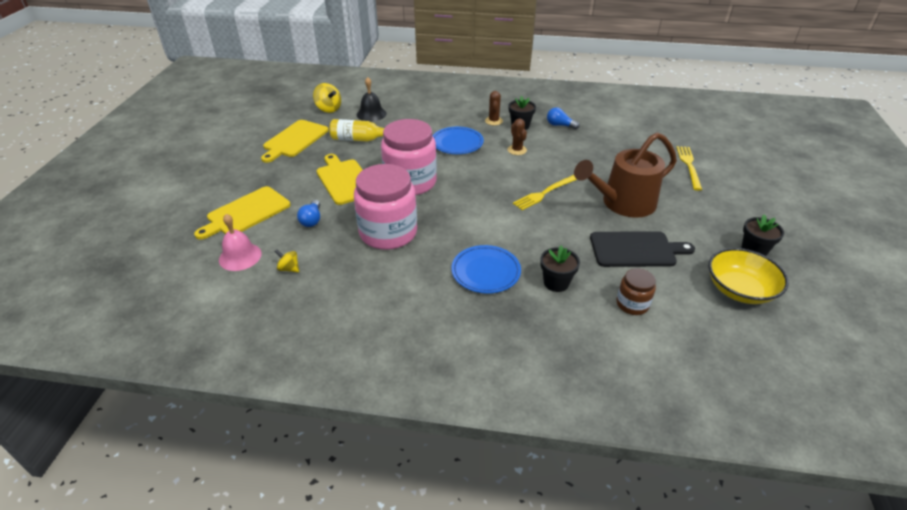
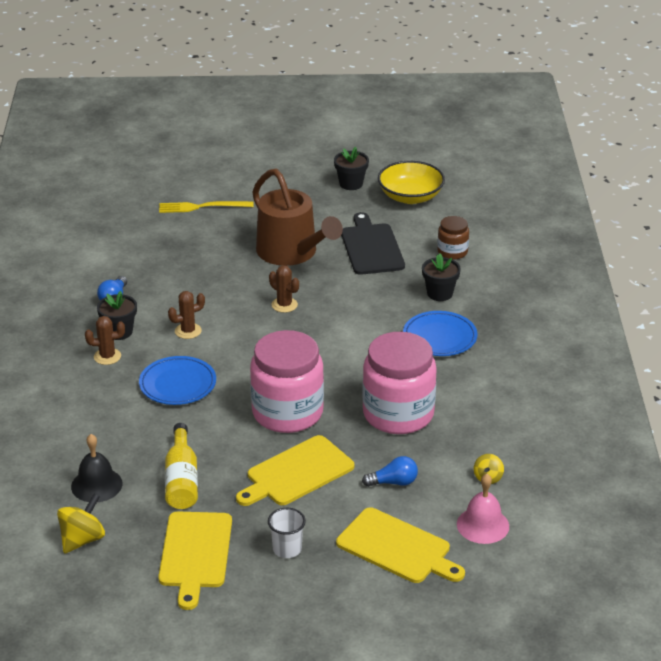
camera: 100 degrees left, 5 degrees down
(276, 170) = (287, 549): none -> white cup
(294, 140) = (195, 554): yellow cutting board -> yellow cutting board turned 75 degrees clockwise
(545, 193) = (284, 305): yellow fork -> brown cactus

